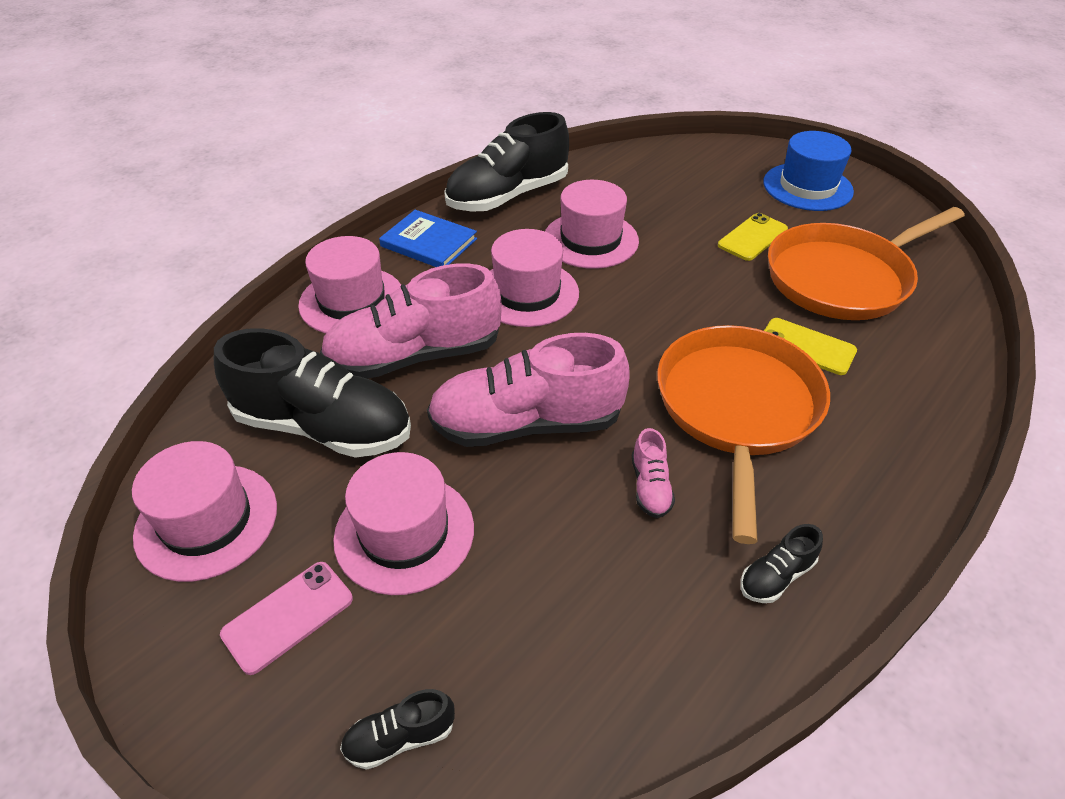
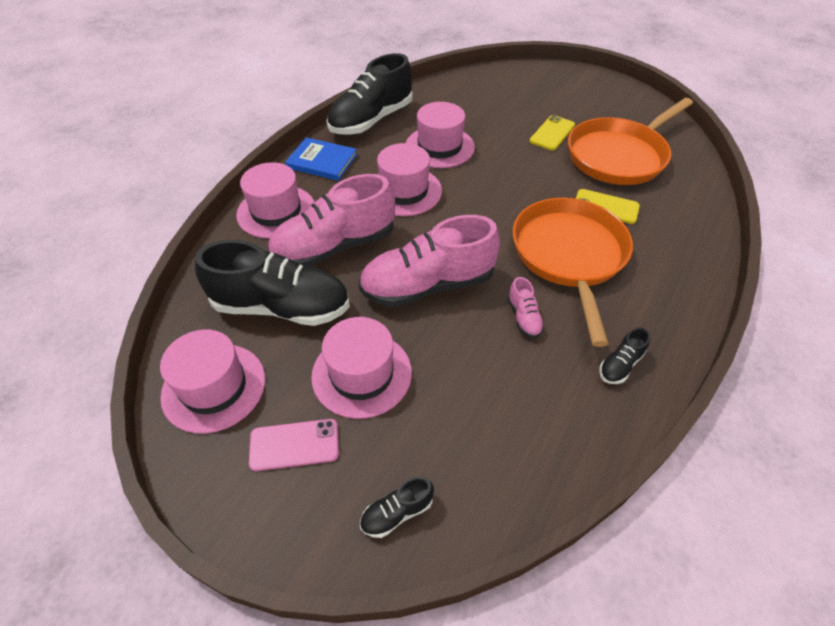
camera: 10 degrees left, 5 degrees up
(288, 616) = (294, 445): pink phone -> pink phone turned 45 degrees clockwise
(807, 187) = (581, 93): blue hat -> none

